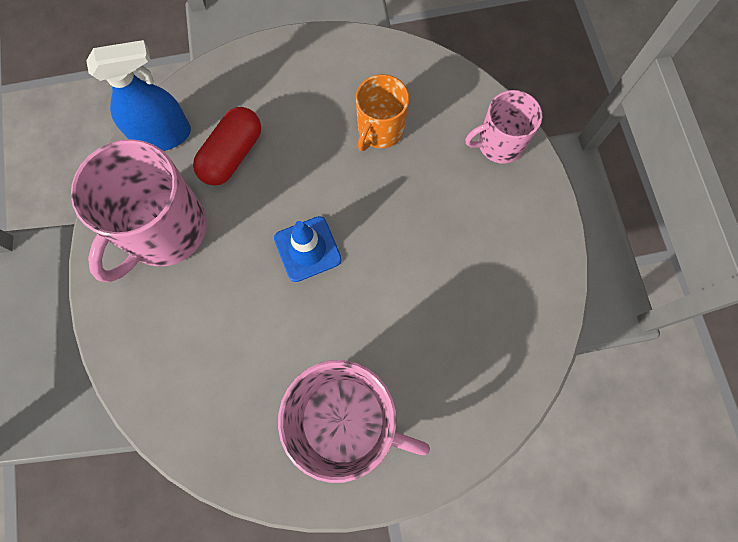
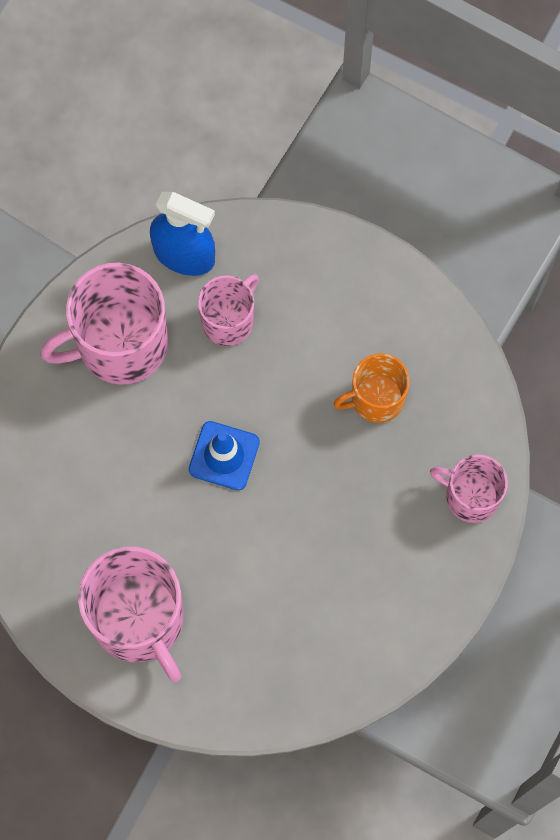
camera: 40 degrees right, 0 degrees up
(232, 155) = (228, 320): red capsule -> pink mug

